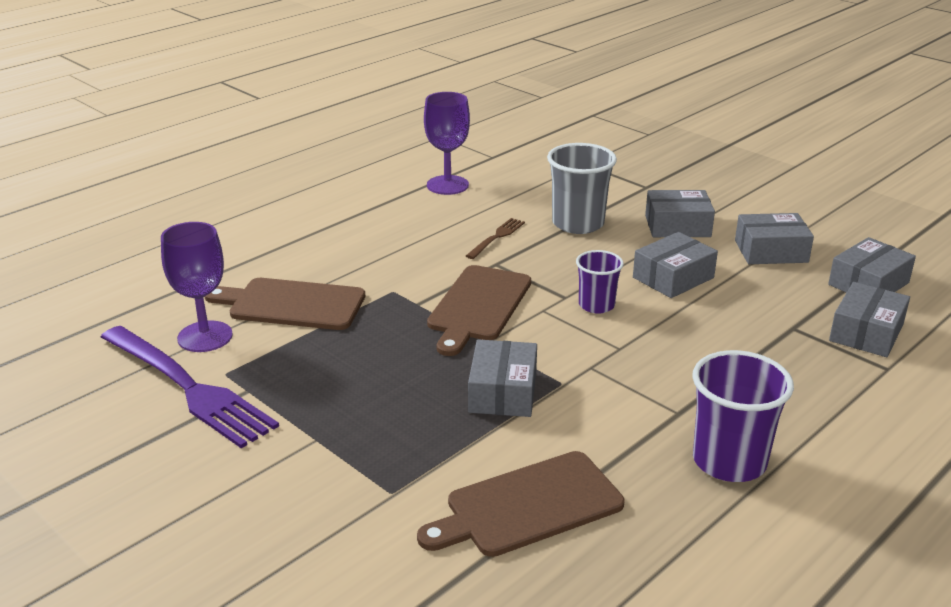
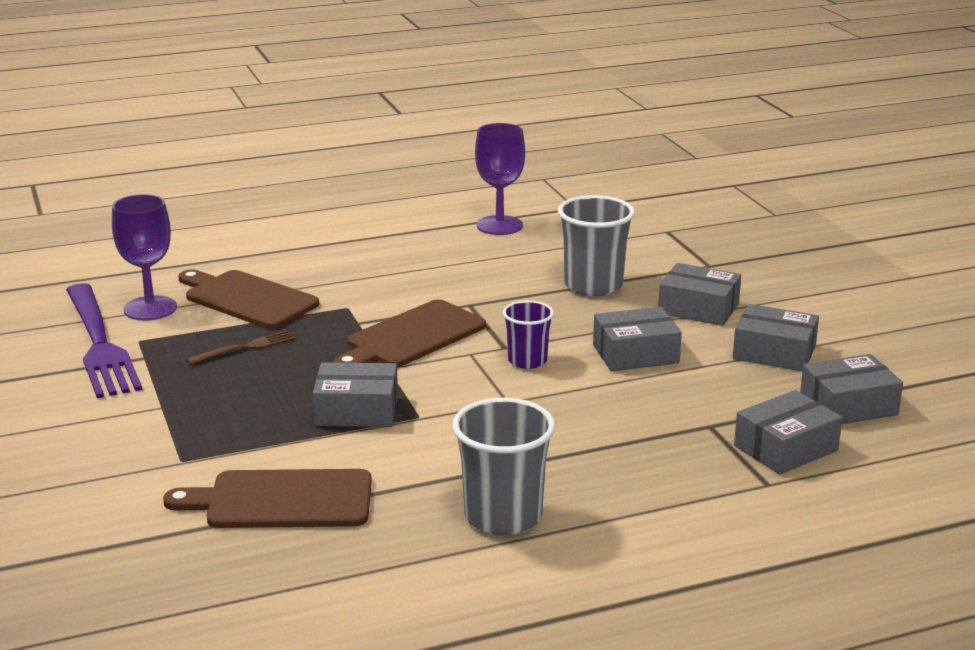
camera: 25 degrees right, 5 degrees down
(497, 237) = (496, 281): brown fork -> brown fork (245, 347)
(503, 392) = (357, 410): grey box -> grey box turned 60 degrees clockwise
(729, 461) = (503, 516): purple cup -> grey cup

